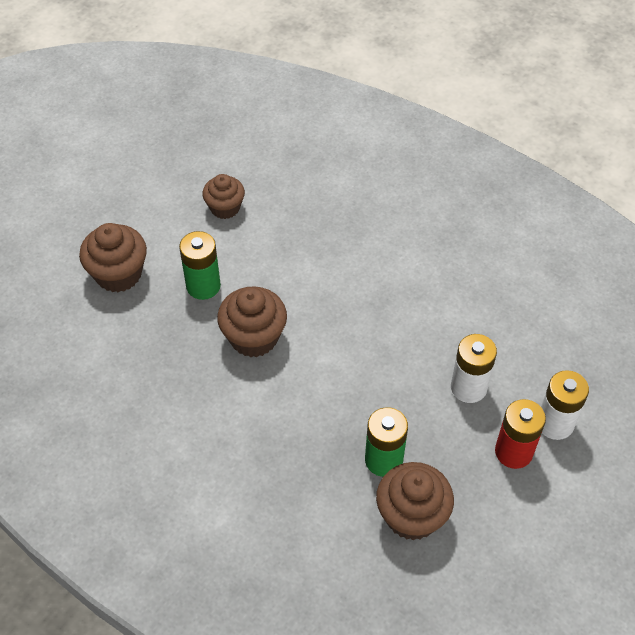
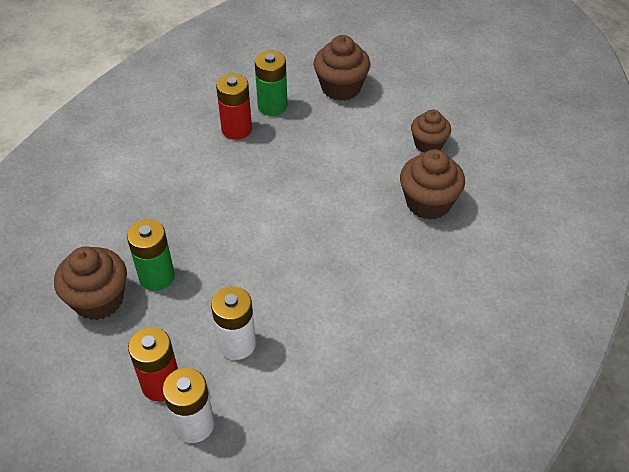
camera: 85 degrees right, 5 degrees down
(169, 381) = (236, 129): none -> red battery
(203, 286) = (336, 139): green battery -> green battery (272, 106)
(254, 337) = (284, 177): brown cupcake -> brown cupcake (428, 203)

